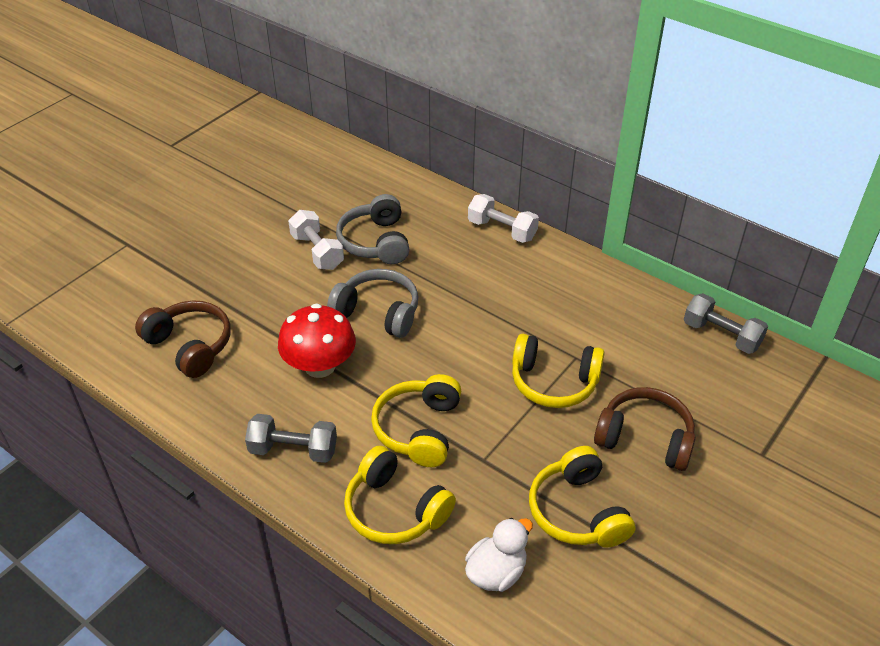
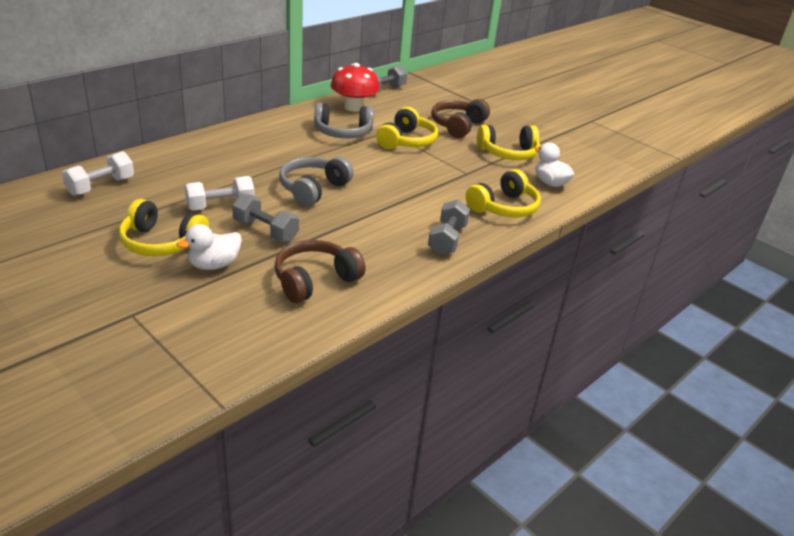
camera: 85 degrees left, 10 degrees down
(207, 272) = (214, 265): none -> white duck
(276, 293) = (265, 231): none -> grey dumbbell
(320, 366) = (363, 220): red mushroom -> red mushroom (353, 107)
(375, 242) = (225, 179): grey headphones -> grey headphones (343, 132)
(418, 429) = (437, 190): yellow headphones -> yellow headphones (161, 243)
(502, 230) = (244, 130): white dumbbell -> white dumbbell (101, 186)

